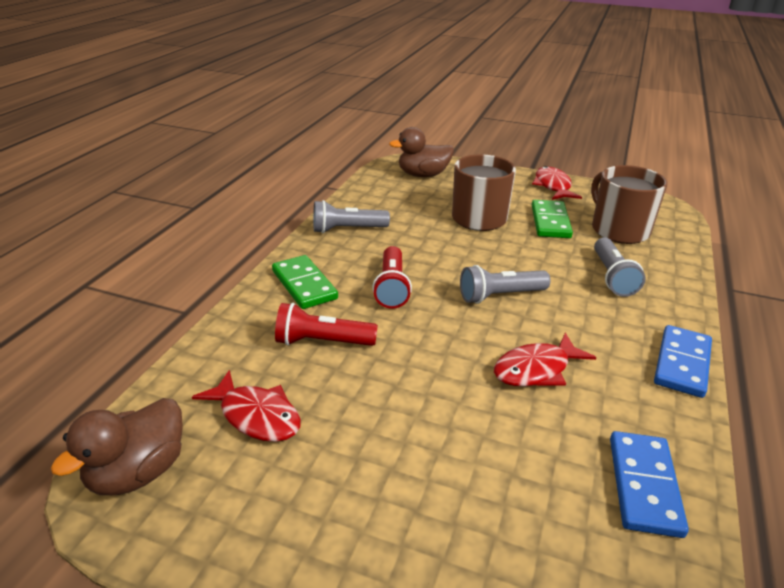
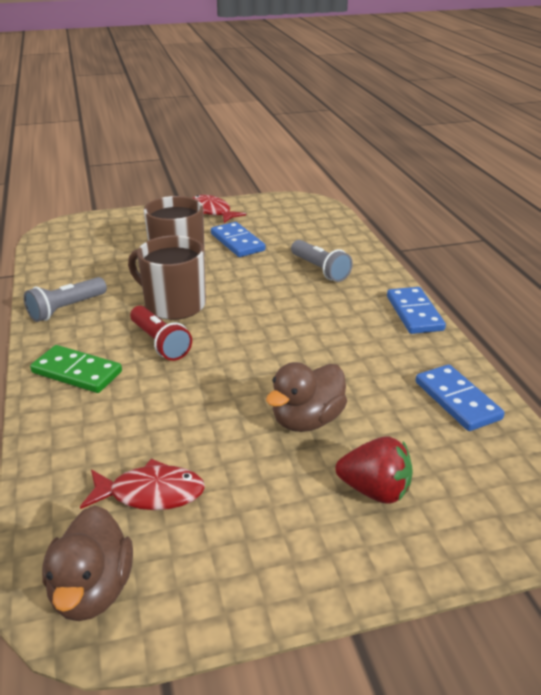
camera: 35 degrees left, 0 degrees up
(322, 342) = (145, 411): red flashlight -> none
(423, 175) = (88, 236): brown duck -> brown duck (307, 420)
(452, 532) = (375, 490): none -> red strawberry
(500, 296) = (254, 315): grey flashlight -> none
(536, 369) = (329, 358): red fish -> none
(550, 222) = (237, 242): green domino -> blue domino
(618, 230) = (293, 232): brown mug -> brown mug (173, 304)

